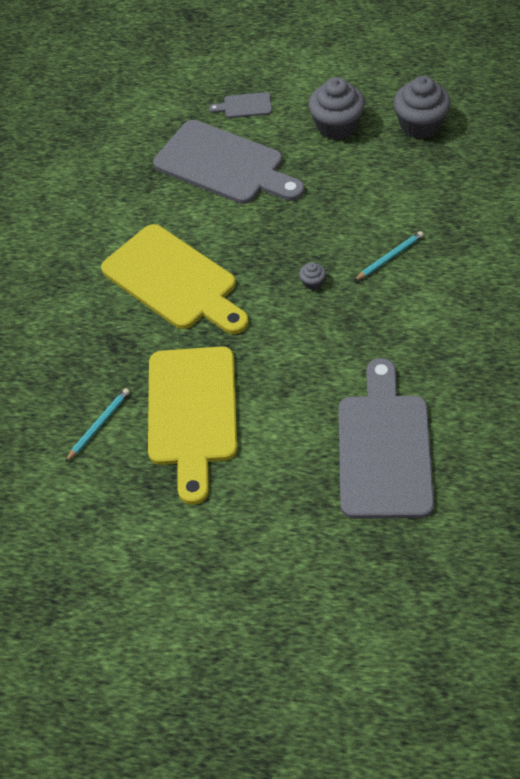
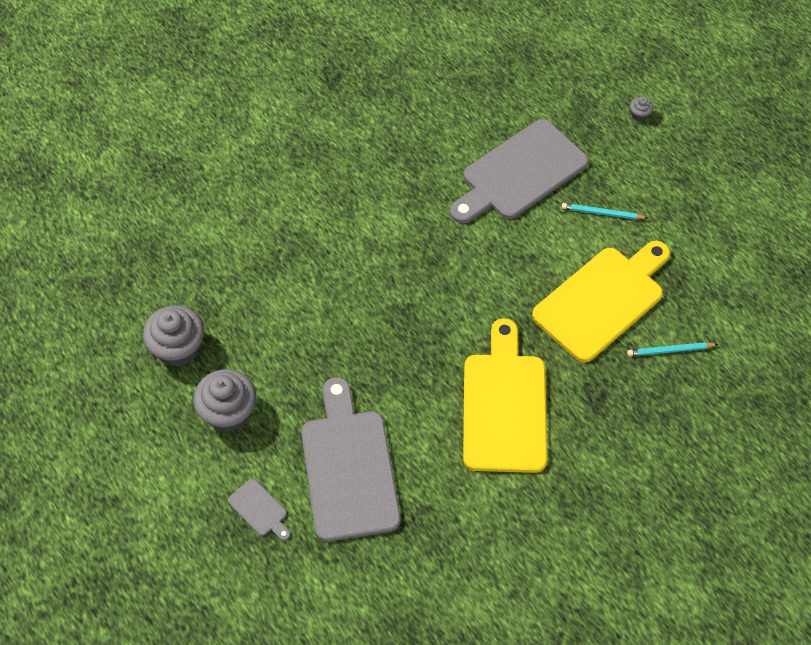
camera: 135 degrees left, 5 degrees up
(312, 282) = (419, 308): grey cupcake -> grey cupcake (639, 114)
(389, 257) = (350, 275): turquoise pencil -> turquoise pencil (602, 213)

